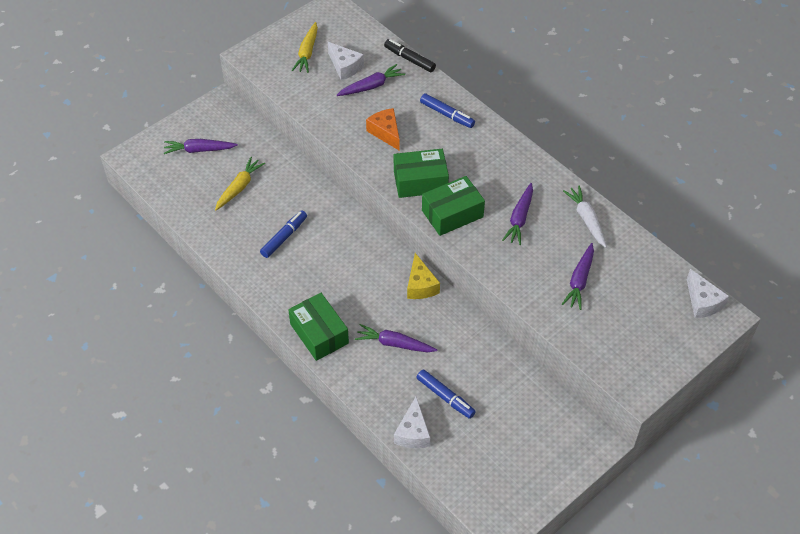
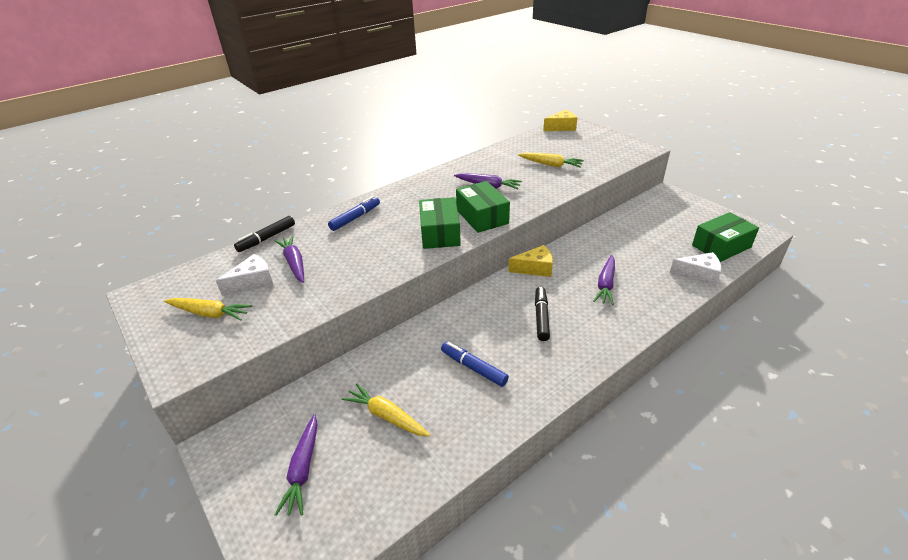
camera: 85 degrees left, 15 degrees down
(319, 333) = (606, 336): green box -> green box (721, 246)
(345, 286) = (541, 317): none -> black marker
(386, 133) = (368, 253): orange cheese -> none
(445, 397) = (654, 257): blue marker -> none
(579, 280) = (550, 165): purple carrot -> yellow carrot
(586, 219) = (489, 160): white carrot -> none
(702, 302) = (561, 127): white cheese -> yellow cheese

